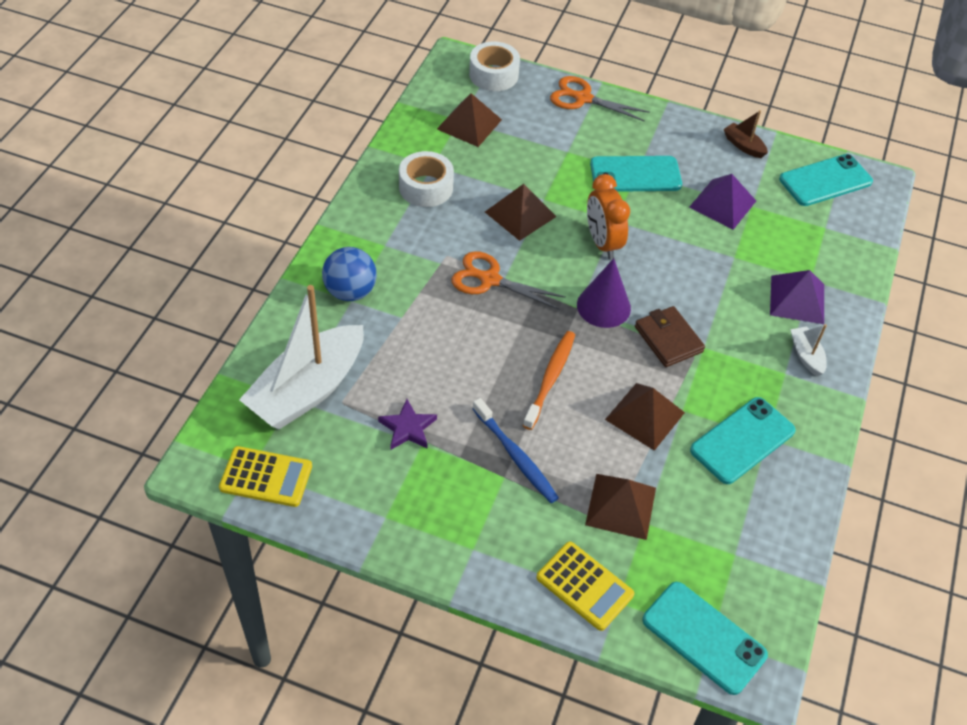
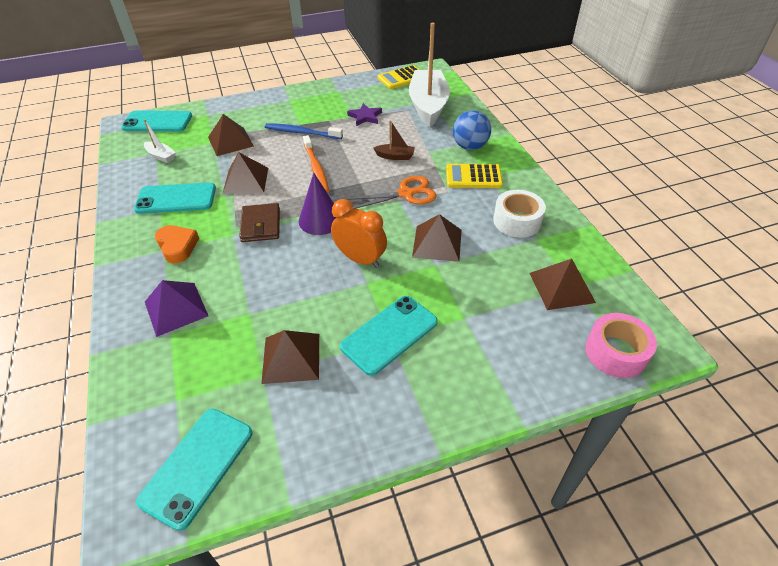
camera: 145 degrees right, 5 degrees down
(493, 75) = (616, 352): white tape -> pink tape
(582, 98) = (517, 387): orange scissors -> none
(584, 586) = (227, 111): yellow calculator -> yellow calculator (473, 177)
(668, 339) = (261, 225): brown wallet -> brown wallet turned 60 degrees clockwise
(722, 204) = (291, 358): purple pyramid -> brown pyramid
(742, 440) = (176, 199): turquoise phone -> turquoise phone turned 75 degrees clockwise
(743, 146) = (315, 449): brown boat -> brown boat (395, 156)
(768, 368) = (177, 246): none -> orange heart
(806, 355) = (151, 270): white boat -> white boat (161, 156)

